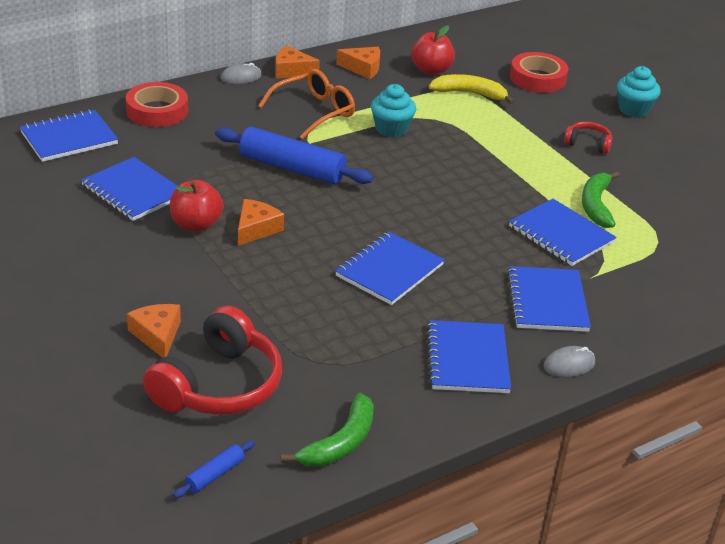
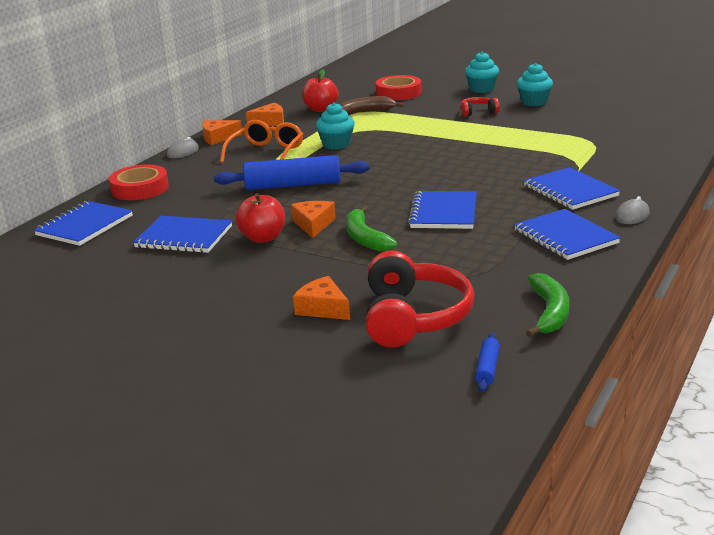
camera: 25 degrees left, 10 degrees down
(470, 94) = (365, 112): yellow banana -> brown banana
(561, 234) = (528, 157): blue notebook -> none
(596, 205) = (528, 137): green banana -> green banana (365, 238)
(667, 154) = (534, 102): none -> turquoise cupcake

